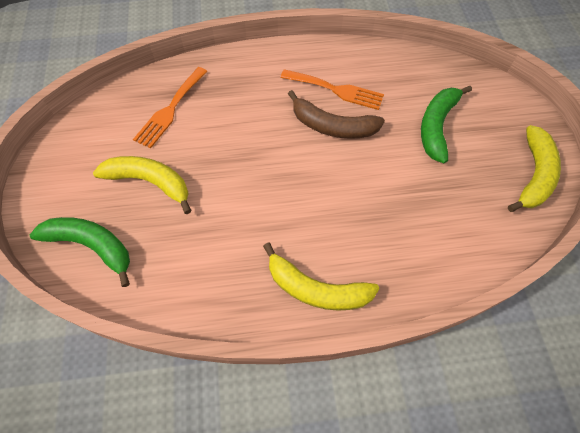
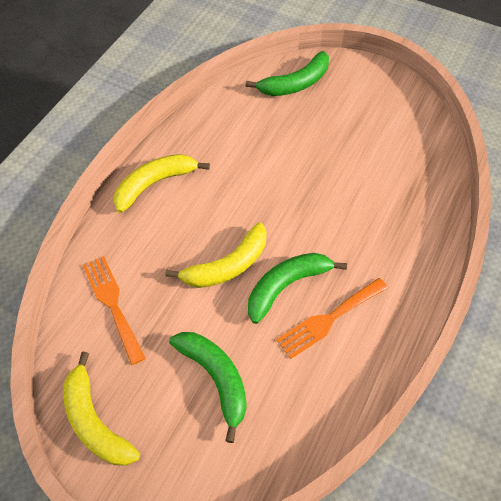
camera: 125 degrees right, 5 degrees down
(150, 182) = (326, 133): yellow banana -> yellow banana (227, 266)
(170, 110) = (396, 176): orange fork -> orange fork (112, 304)
(332, 126) = (286, 286): brown banana -> green banana

